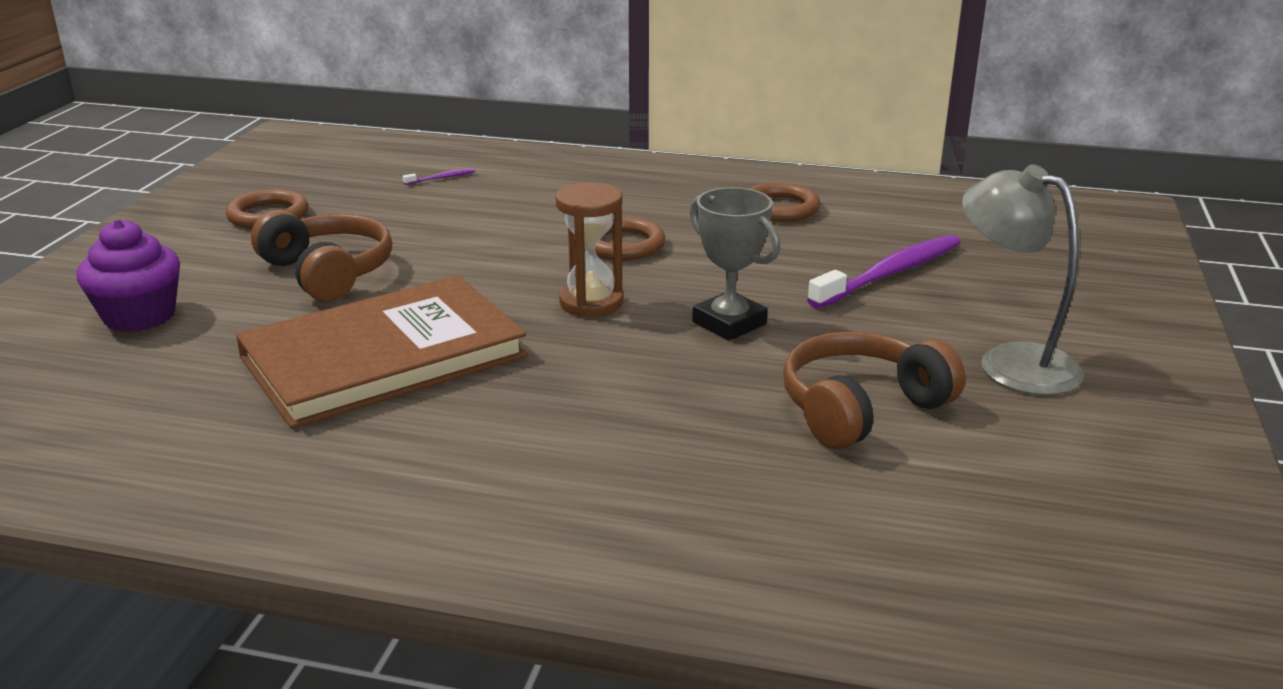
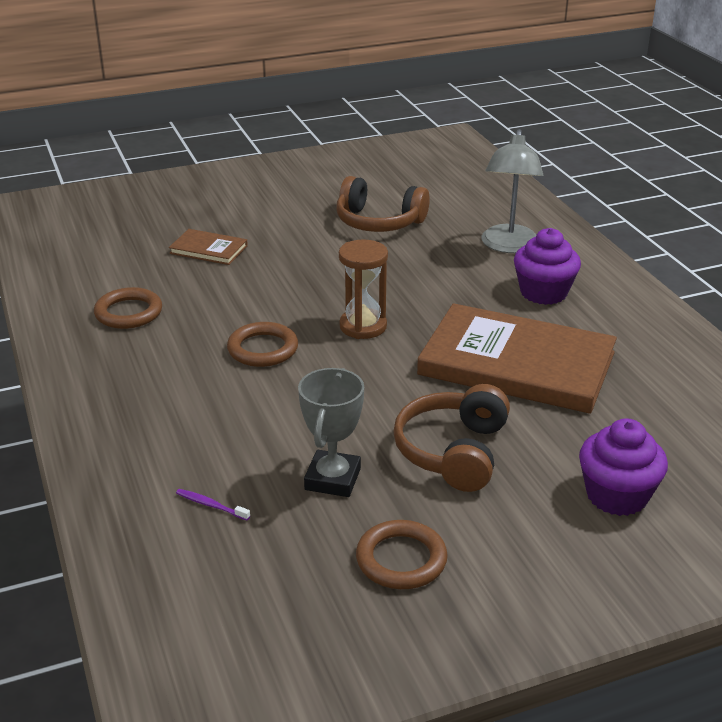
camera: 125 degrees left, 5 degrees up
(487, 450) = (543, 292): none -> purple cupcake
(729, 323) = (334, 276): grey trophy -> grey trophy (333, 479)
(890, 273) = (208, 249): purple toothbrush -> brown book
(1011, 362) = (286, 200): grey lamp -> grey lamp (508, 246)

